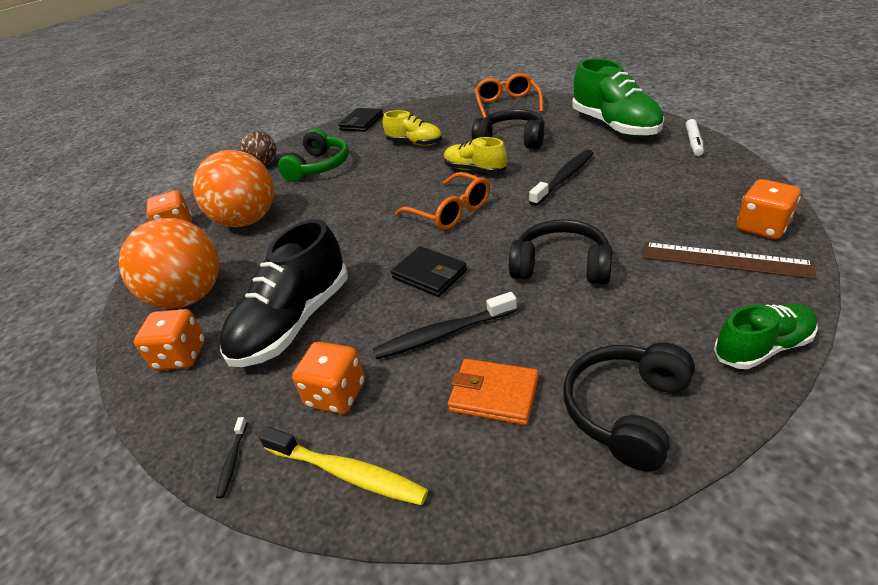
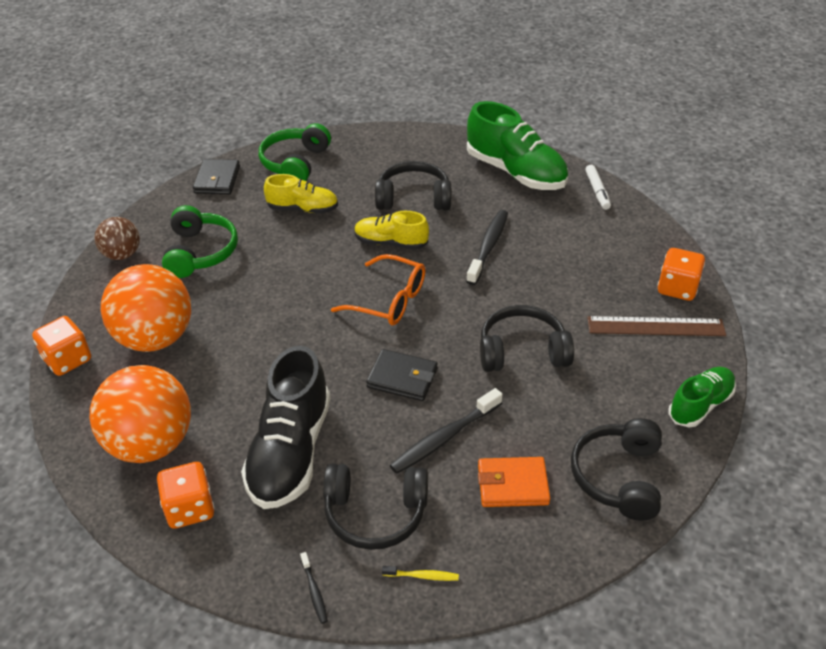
camera: 25 degrees left, 5 degrees up
(336, 394) = (375, 513): orange dice -> black headphones
(347, 473) = (422, 576): yellow toothbrush -> yellow toothbrush, size x0.49
(426, 114) = (295, 163): none -> green headphones
(507, 104) = (387, 144): orange glasses -> none

